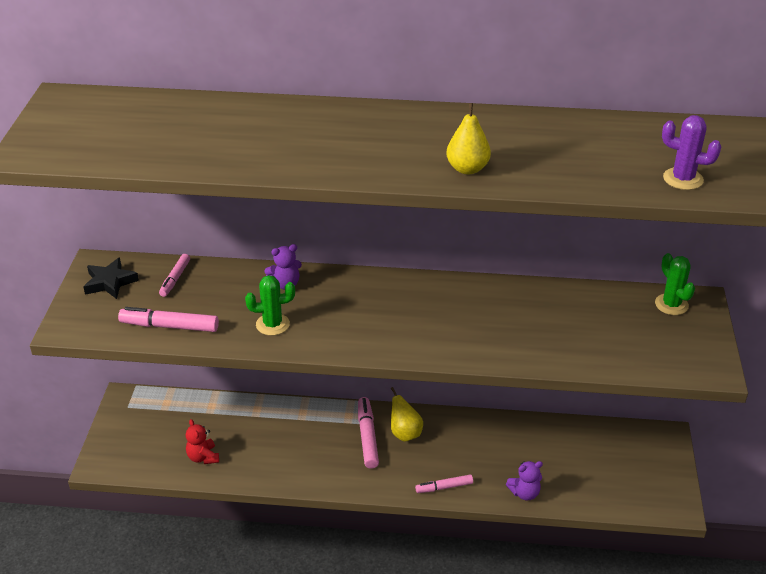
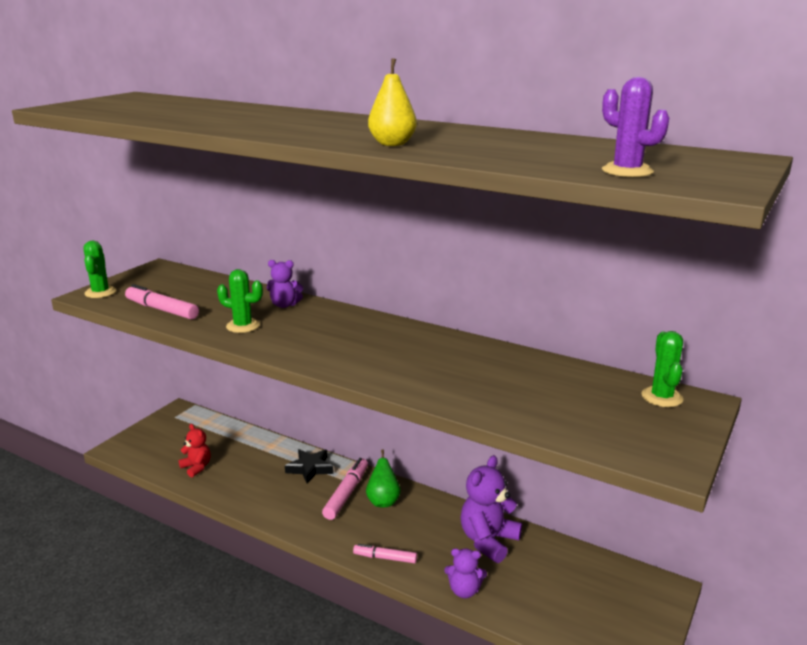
camera: 25 degrees right, 15 degrees down
(75, 320) = (100, 292): none -> green cactus
(110, 282) = (153, 278): black star -> black star (310, 468)
(175, 279) = (203, 285): pink marker -> none
(203, 457) = (196, 467): red teddy bear -> red teddy bear turned 135 degrees clockwise
(405, 433) = (383, 501): yellow pear -> green pear
(516, 441) = (488, 541): none -> purple teddy bear

